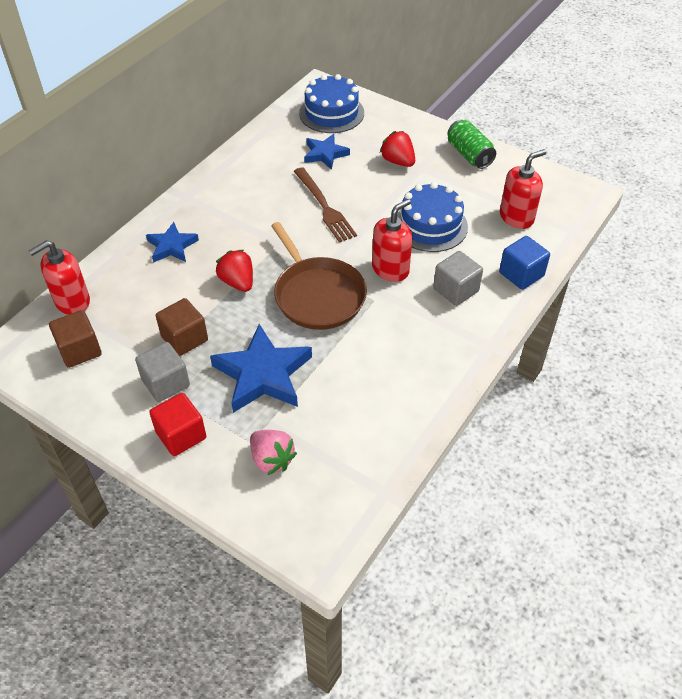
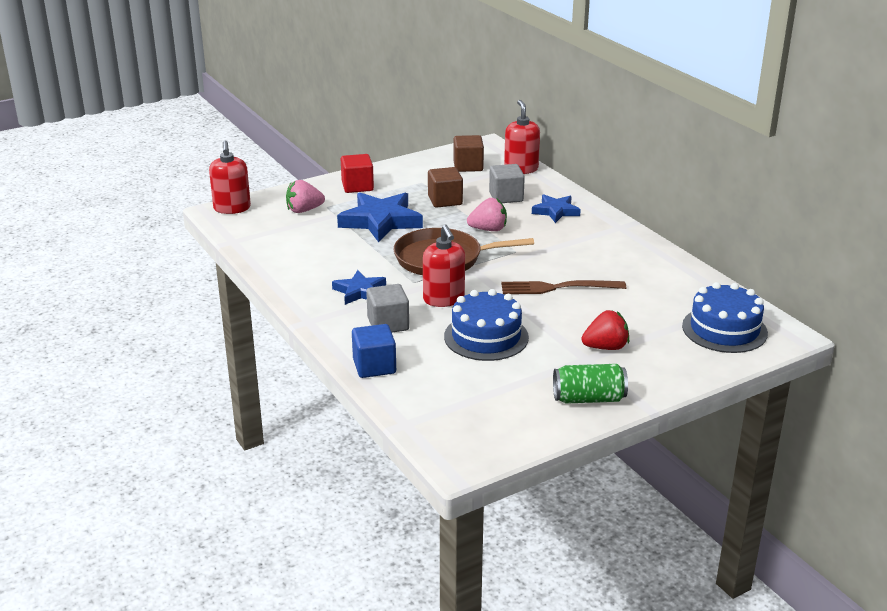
camera: 115 degrees right, 20 degrees down
(166, 383) = (408, 188): grey cube -> grey cube (506, 197)
(237, 282) = (488, 229): red strawberry -> pink strawberry
(325, 154) = (645, 307): blue star -> blue star (360, 291)
(516, 217) = (457, 393): red soap dispenser -> red soap dispenser (232, 208)

